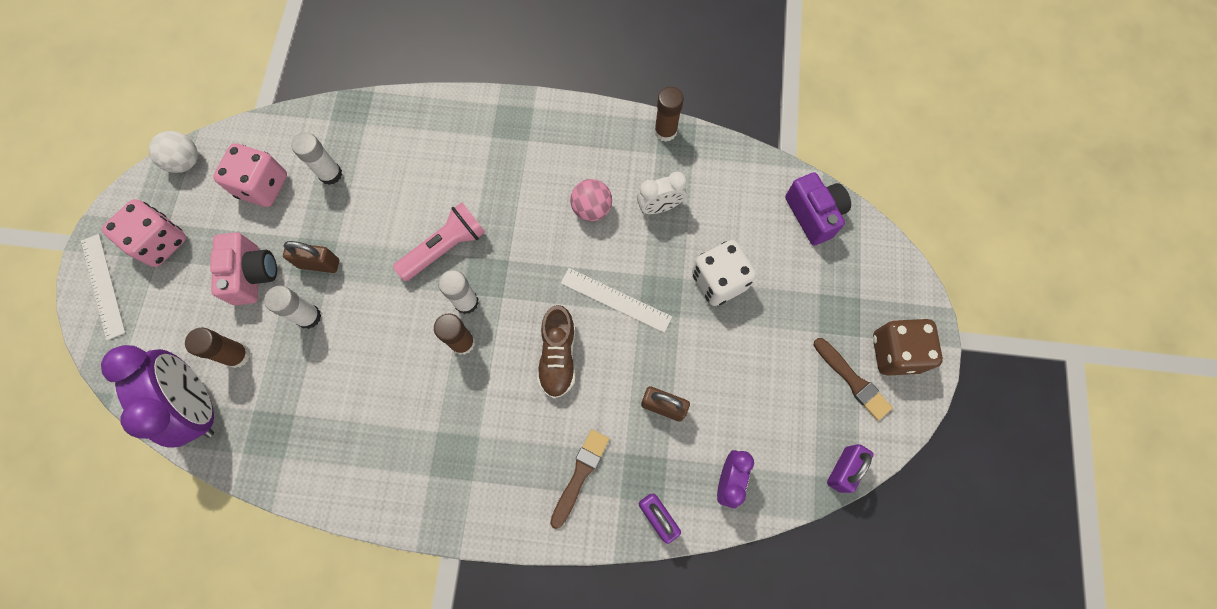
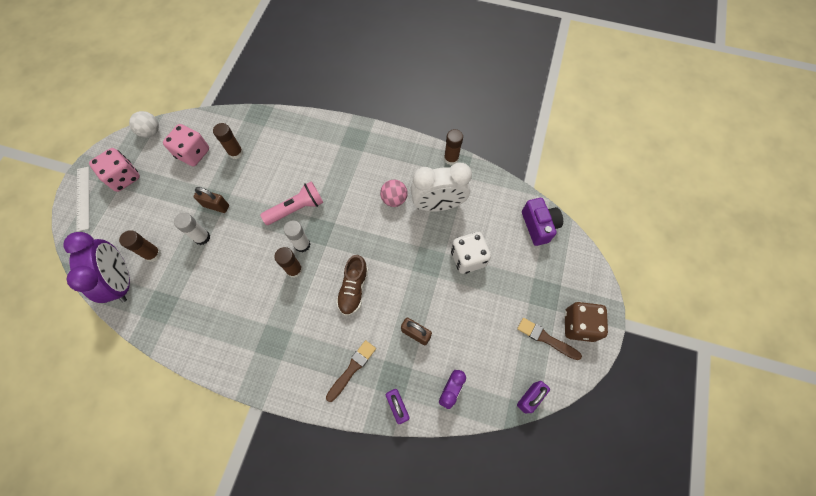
camera: 10 degrees right, 5 degrees down
(253, 275) = (174, 206): pink camera -> none
(330, 174) = (236, 152): white glue stick -> brown glue stick
(615, 300) = (398, 259): white ruler -> none
(659, 207) = (438, 205): white clock -> white clock, size x1.77
(852, 380) = (546, 338): brown brush -> brown brush turned 150 degrees clockwise

